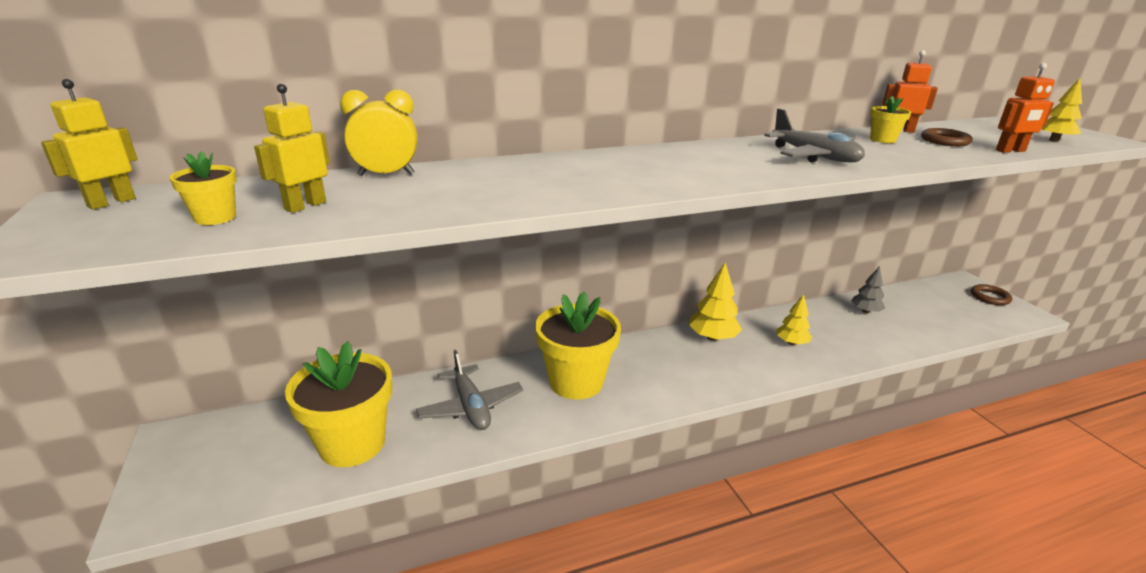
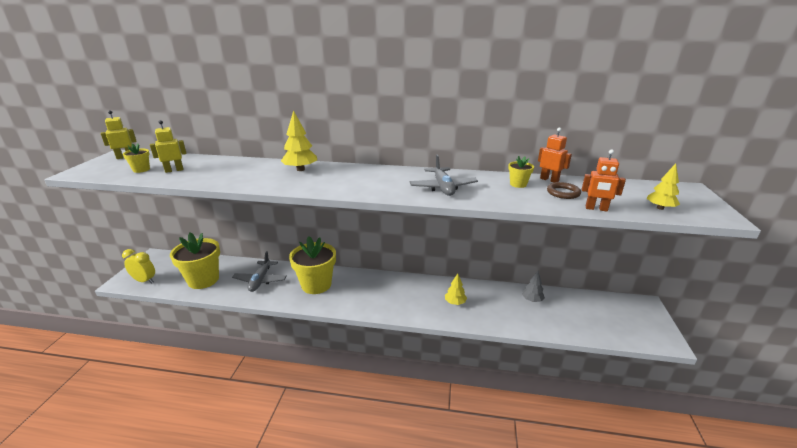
camera: 30 degrees right, 0 degrees up
(386, 175) = (225, 161): yellow clock -> yellow clock (145, 281)
(712, 338) = (412, 285): yellow tree -> yellow tree (300, 169)
(990, 297) = (649, 320): brown ring -> none

